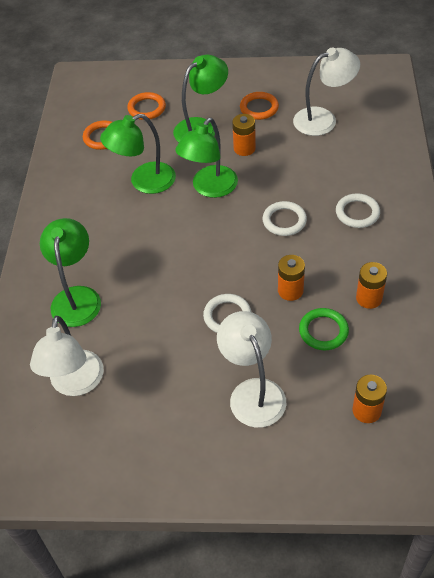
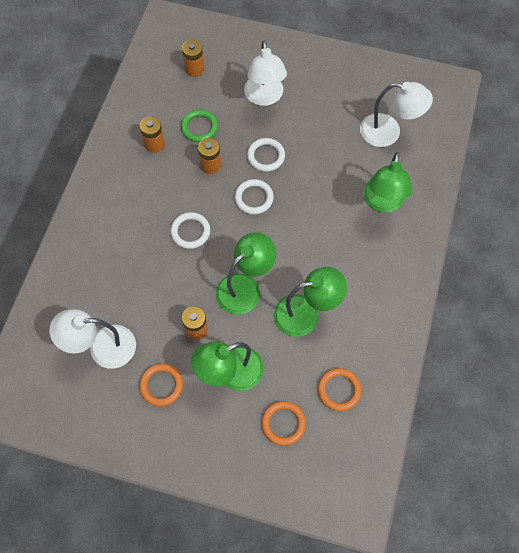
camera: 170 degrees left, 15 degrees up
(75, 384) = (389, 132): white lamp -> white lamp turned 90 degrees clockwise
(357, 213) = (125, 223): white ring -> white ring (254, 198)

